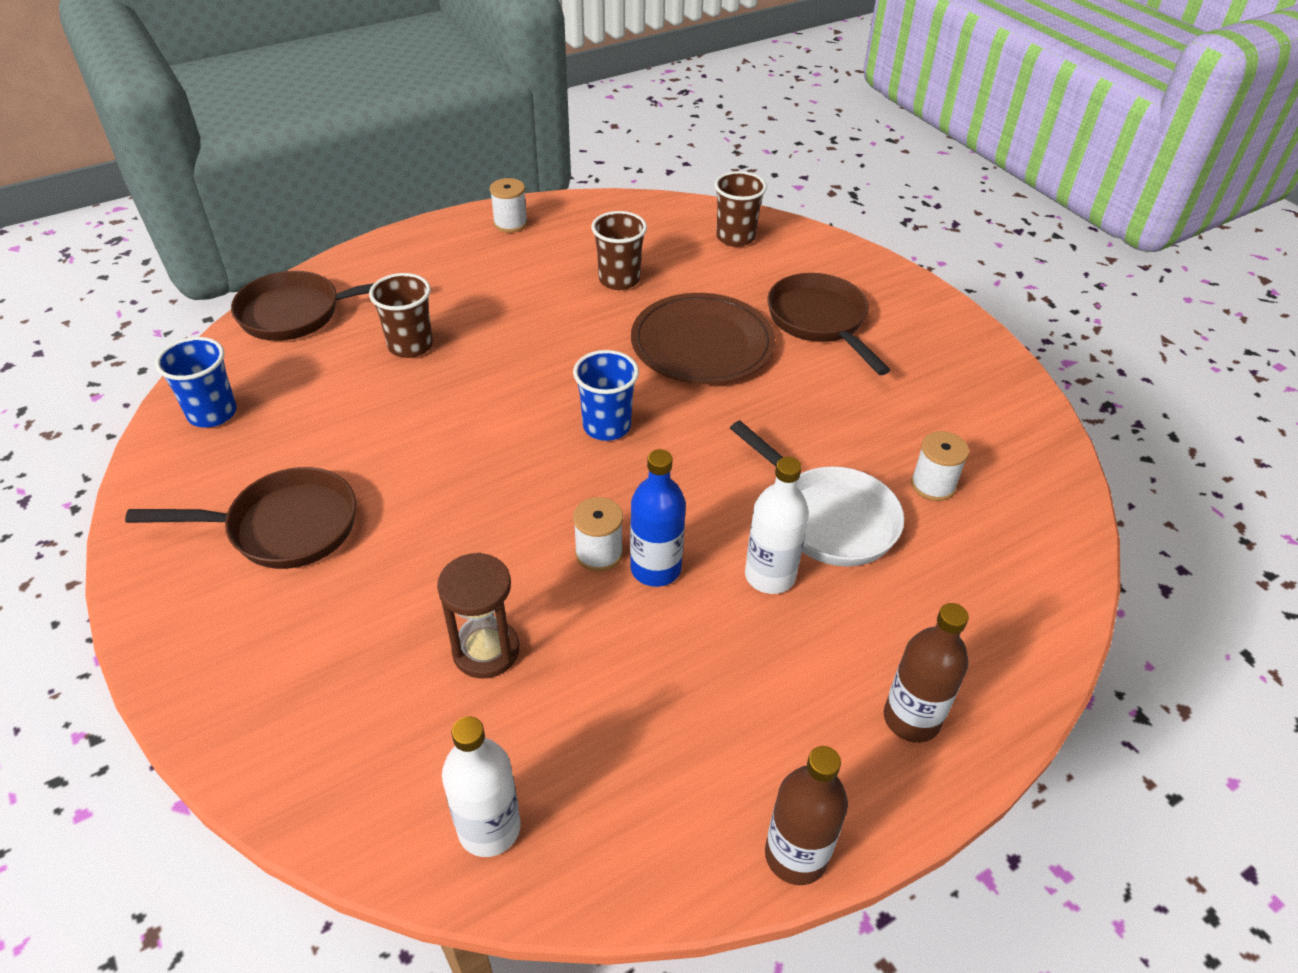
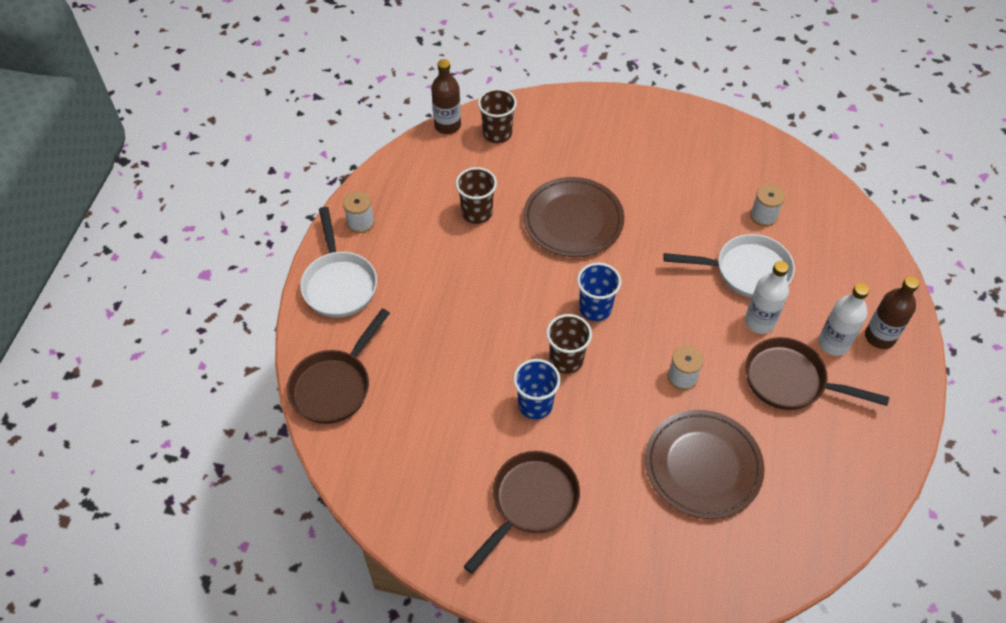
camera: 45 degrees left, 10 degrees up
(212, 413) = (391, 484): blue cup -> blue cup (535, 404)
(410, 346) = (431, 349): brown cup -> brown cup (566, 360)
(422, 251) = (339, 284): none -> white pan
(486, 650) = (703, 466): brown hourglass -> brown plate
(489, 828) = (805, 531): white bottle -> white bottle (833, 343)
(655, 569) = (714, 362): blue bottle -> none
(796, 855) = (908, 430): brown bottle -> brown bottle (447, 125)
(820, 321) = (608, 159): brown pan -> brown pan (791, 381)

